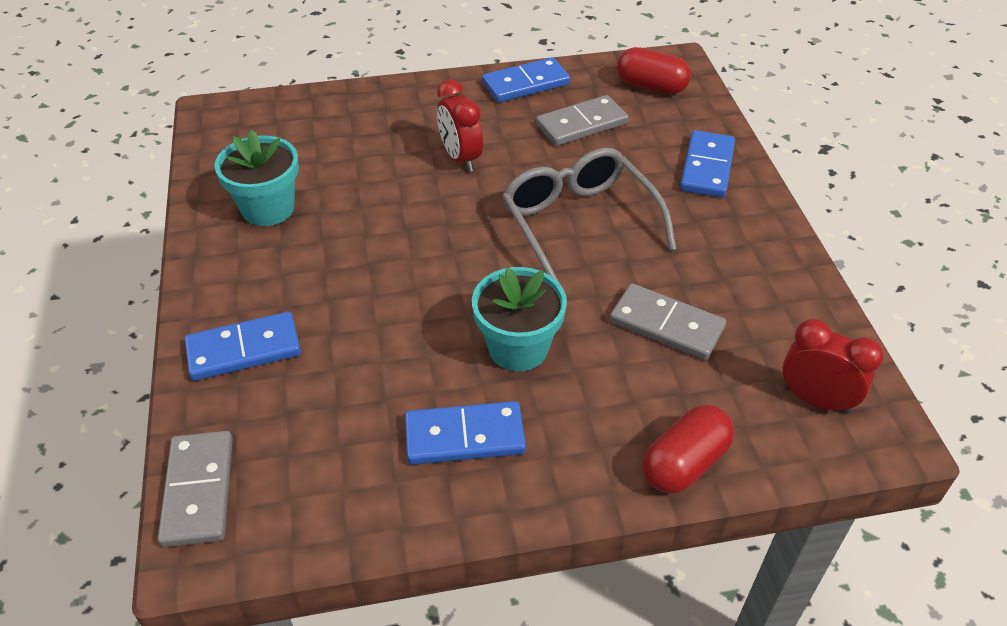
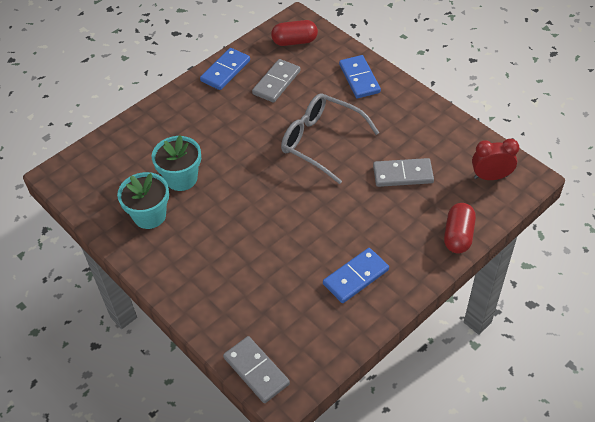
camera: 30 degrees left, 5 degrees up
(244, 349) = (212, 295): blue domino -> none
(460, 158) = (229, 134): red clock -> none
(518, 348) = (345, 222): turquoise flower pot -> turquoise flower pot (181, 178)

